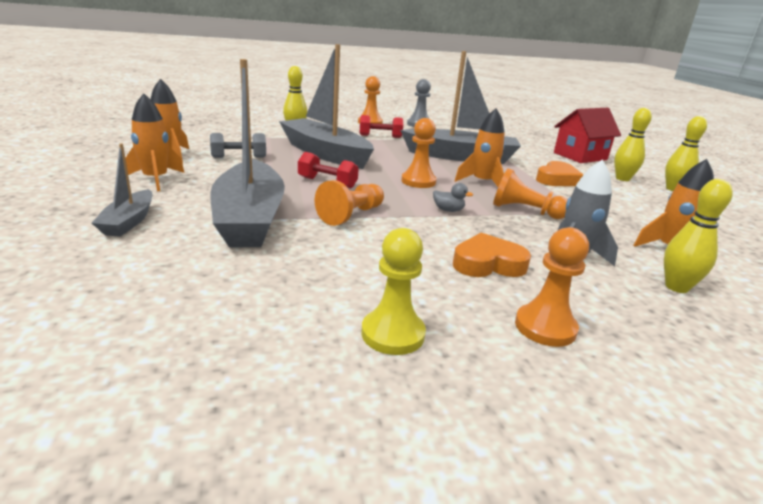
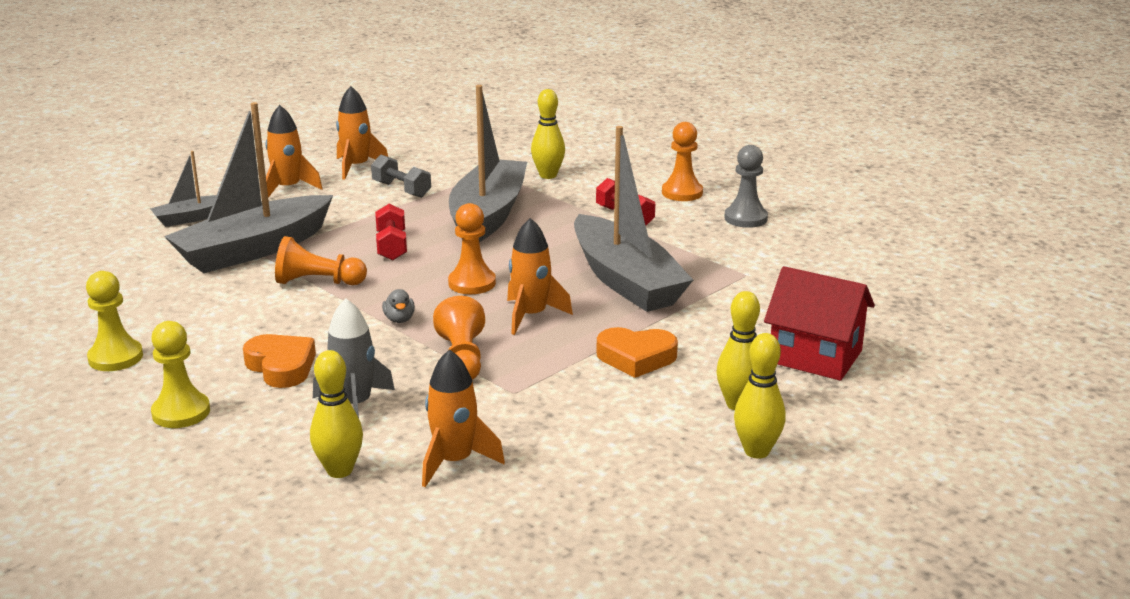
camera: 60 degrees right, 0 degrees up
(545, 327) = (181, 412): orange pawn -> yellow pawn

